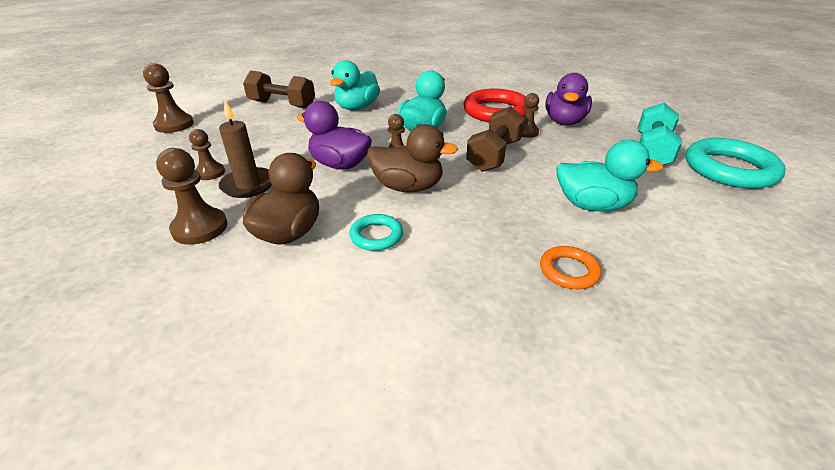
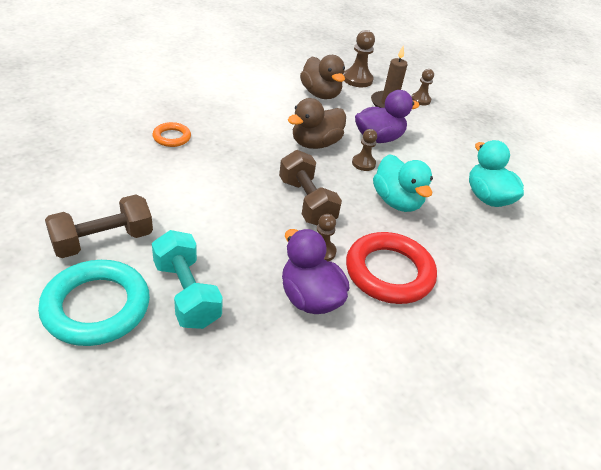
camera: 125 degrees right, 5 degrees up
(174, 125) = (522, 114): brown pawn -> none
(282, 104) = (531, 167): brown dumbbell -> brown dumbbell (103, 241)
(376, 236) = (283, 111): turquoise ring -> none
(592, 205) = (192, 189): turquoise duck -> none

